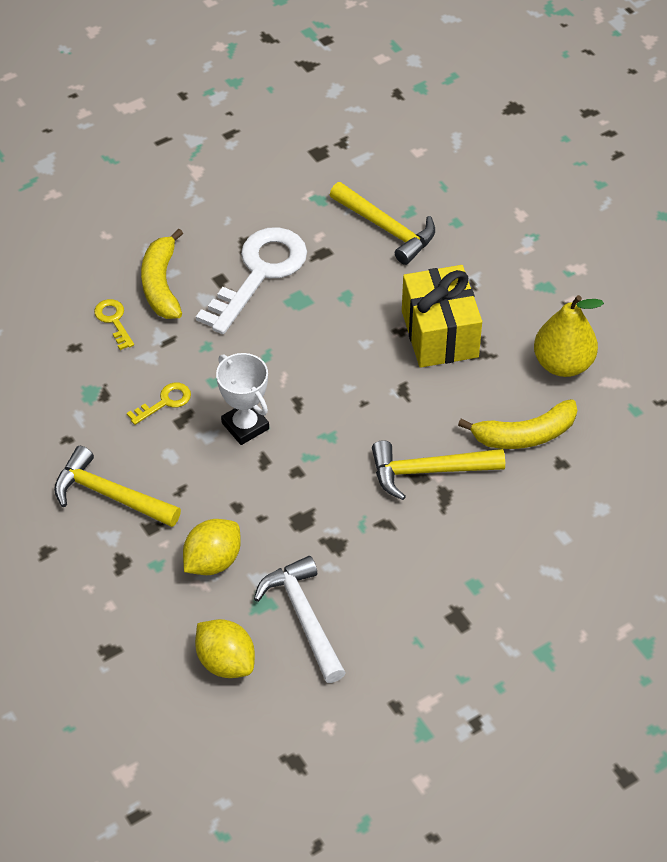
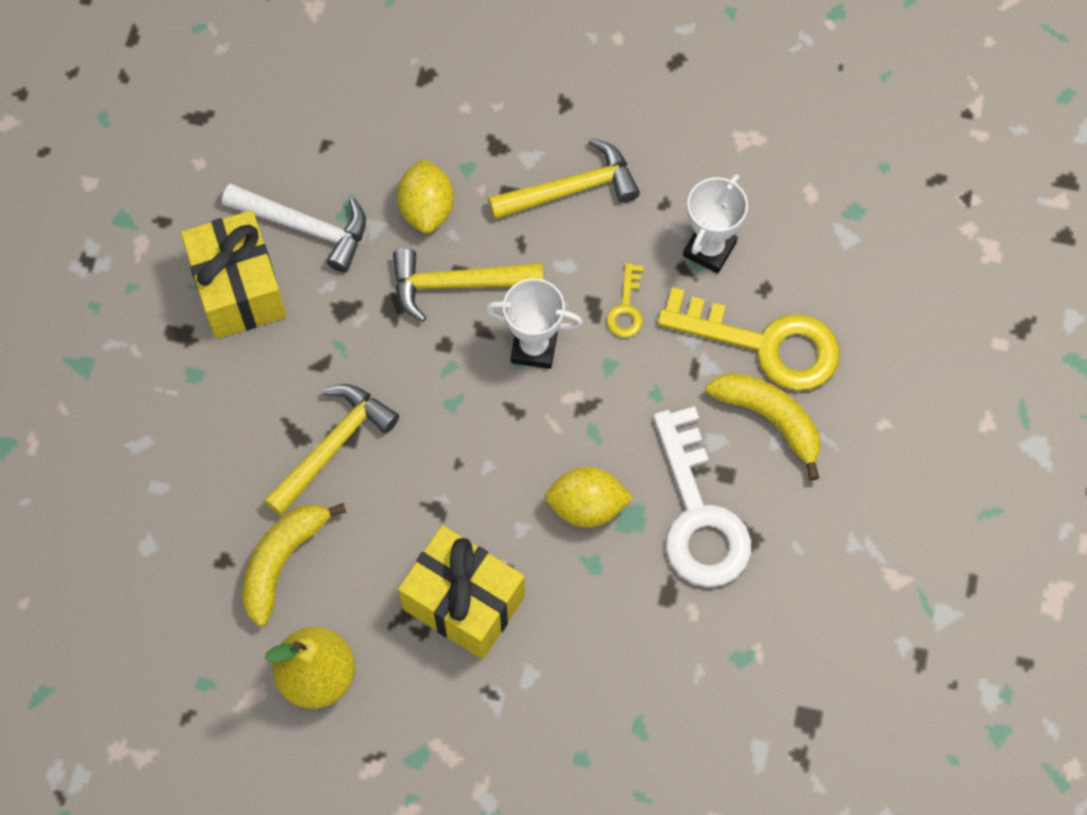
camera: 135 degrees right, 15 degrees up
(76, 392) = (709, 249): none -> white trophy
(114, 321) = (764, 344): yellow key -> yellow key, size x2.26
(226, 661) = (328, 142): yellow lemon -> yellow lemon (587, 506)
(387, 229) = (639, 683): yellow hammer -> yellow hammer (456, 284)
(390, 614) = (239, 289): none -> yellow gift

